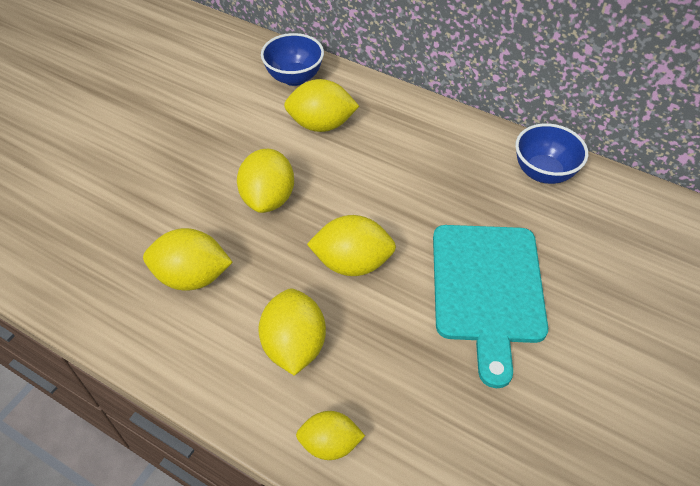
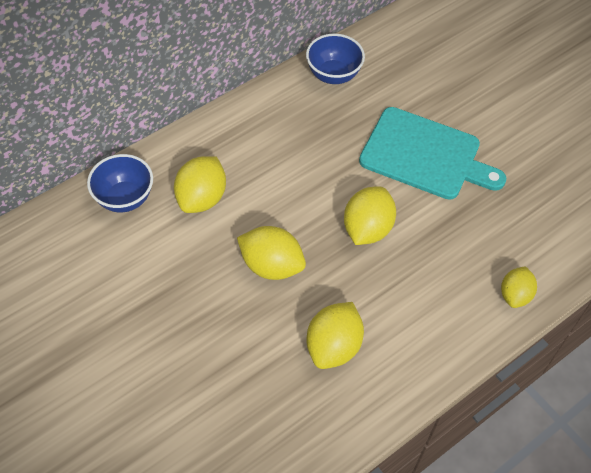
camera: 70 degrees left, 5 degrees up
(294, 345) = (428, 292): yellow lemon -> none

